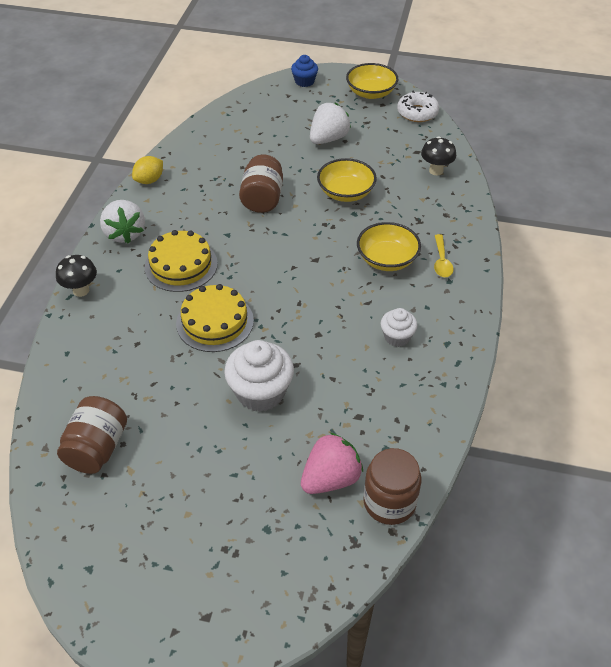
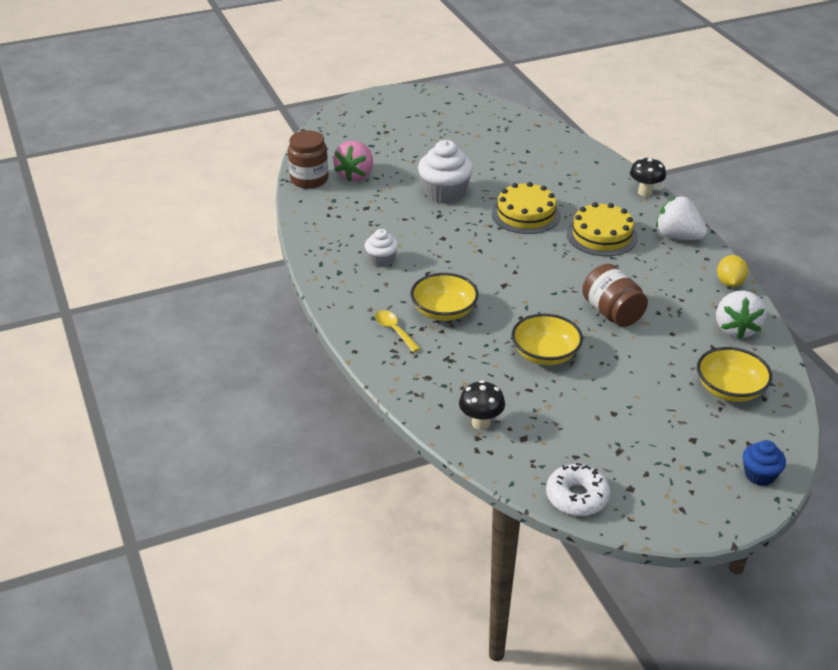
camera: 145 degrees right, 10 degrees down
(97, 448) = (509, 135): brown jar -> none
(328, 139) = (632, 406): white strawberry -> white strawberry (736, 328)
(371, 93) = (664, 500): yellow bowl -> yellow bowl (730, 389)

